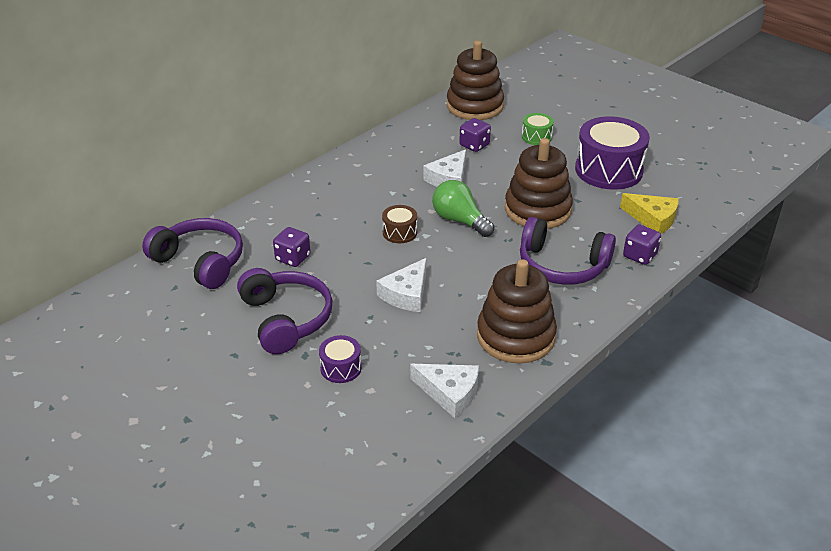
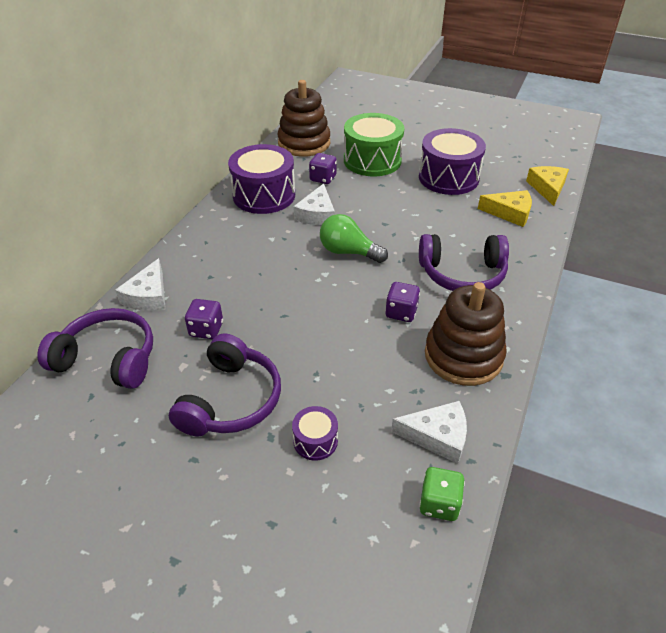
camera: 20 degrees left, 5 degrees up
(286, 319) = (231, 400): purple headphones -> purple headphones turned 60 degrees clockwise
(399, 232) = (299, 277): brown drum -> none
(406, 150) = (264, 195): none -> purple drum
(406, 294) = (338, 339): white cheese -> white cheese (148, 295)
(420, 442) = (439, 503): none -> green dice
(536, 137) = (372, 160): green drum -> green drum, size x2.11
(537, 210) = (411, 226): brown stacking toy -> none
(639, 256) = (520, 249): purple dice -> purple dice (401, 312)
(714, 203) = (547, 188): none -> yellow cheese

